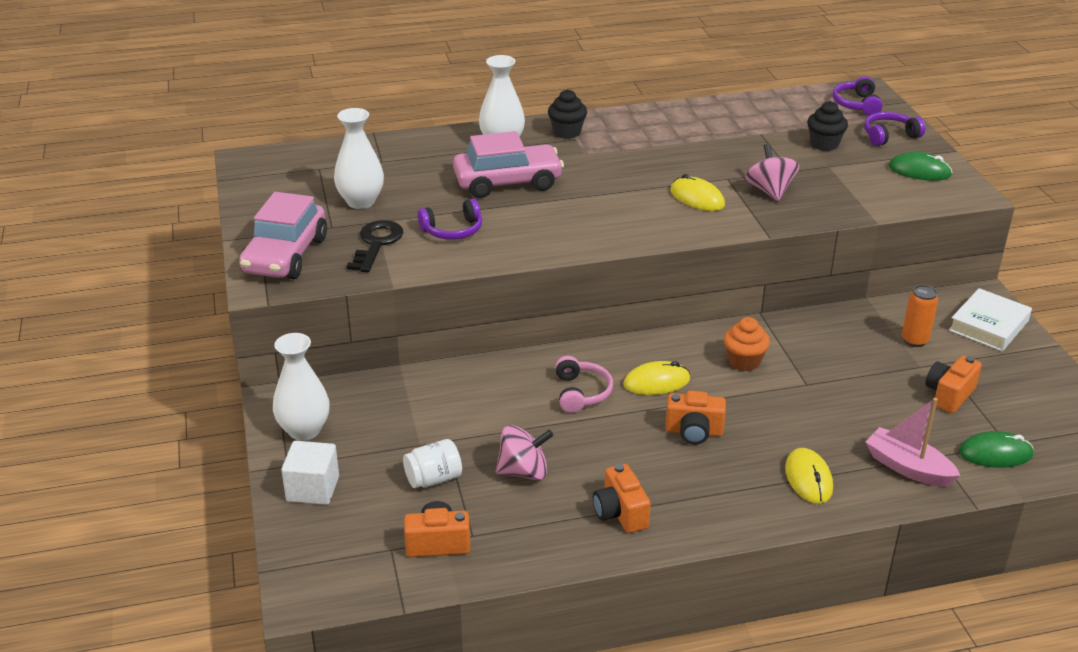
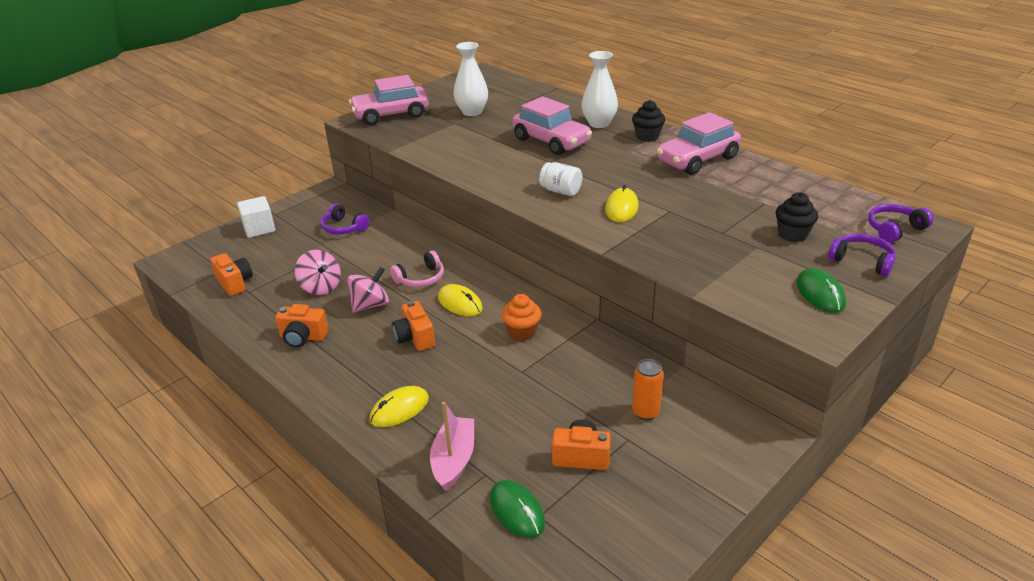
camera: 60 degrees right, 0 degrees up
(304, 430) = (308, 206): white vase -> none
(376, 243) = (430, 131): black key -> none
(433, 479) = (292, 260): white jar -> white jar (561, 191)
(453, 230) = (471, 145): purple headphones -> purple headphones (344, 227)
(620, 513) = (303, 337): orange camera -> orange camera turned 120 degrees counterclockwise
(647, 129) = (697, 160): none -> pink car
(770, 191) = (675, 233): pink spinning top -> pink spinning top (370, 305)
(988, 325) = (722, 453): white book -> none

